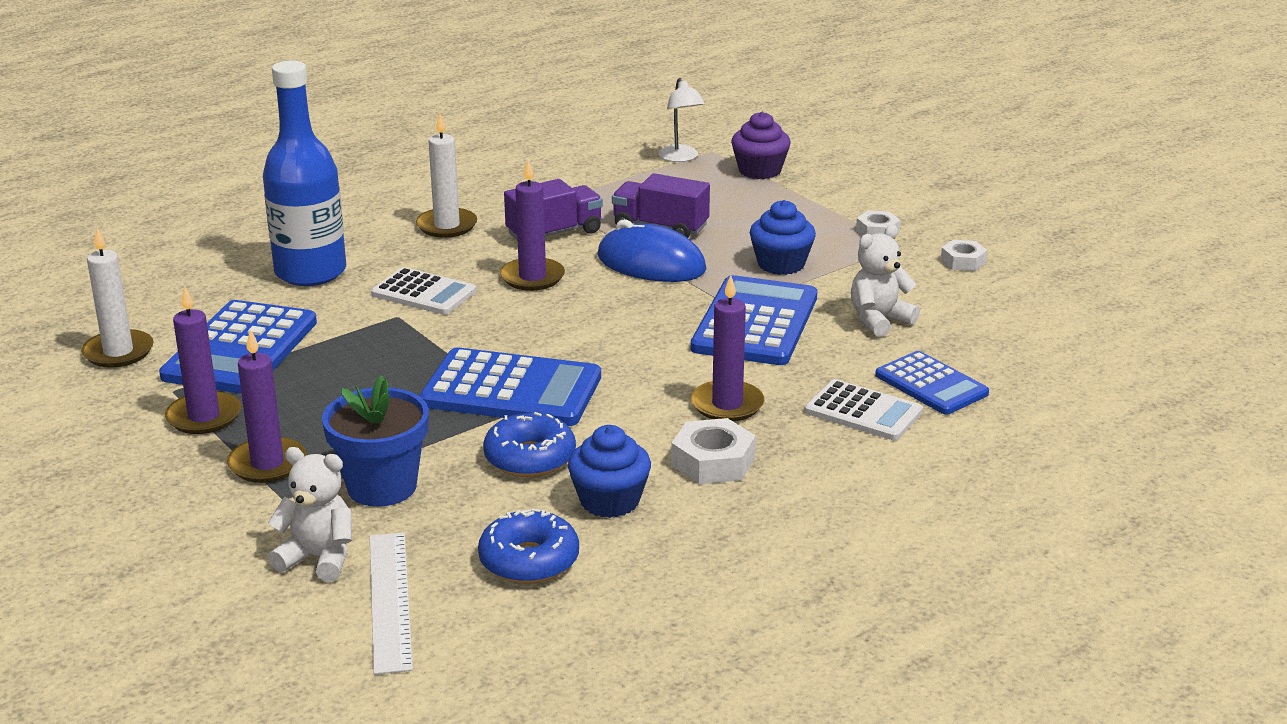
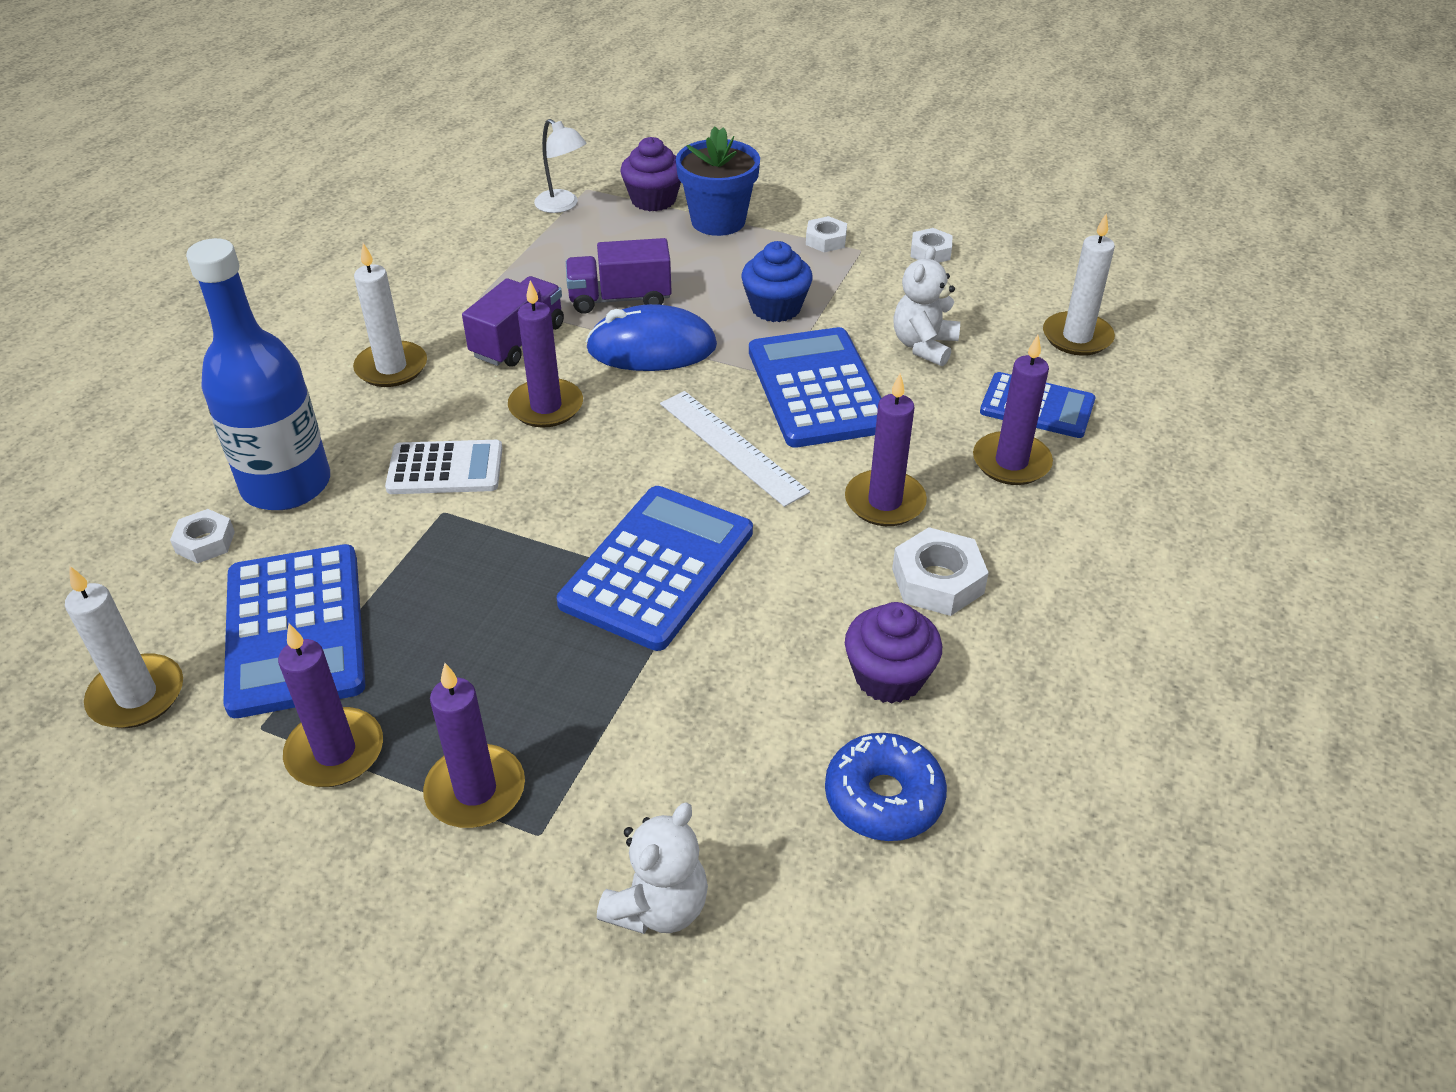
camera: 30 degrees left, 15 degrees up
(231, 288) = (205, 542): none -> white nut
(319, 558) = (658, 906): white teddy bear -> white teddy bear turned 135 degrees clockwise
(382, 487) = (637, 765): blue flower pot -> blue flower pot (718, 221)
(390, 600) = (792, 930): white ruler -> white ruler (732, 446)
(511, 390) = (657, 567): blue calculator -> blue calculator turned 45 degrees counterclockwise
(530, 458) = (758, 653): blue donut -> none
(610, 501) = (888, 677): blue cupcake -> purple cupcake
(863, 412) = (1011, 462): white calculator -> purple candle
(1028, 351) = (1077, 337): none -> white candle

